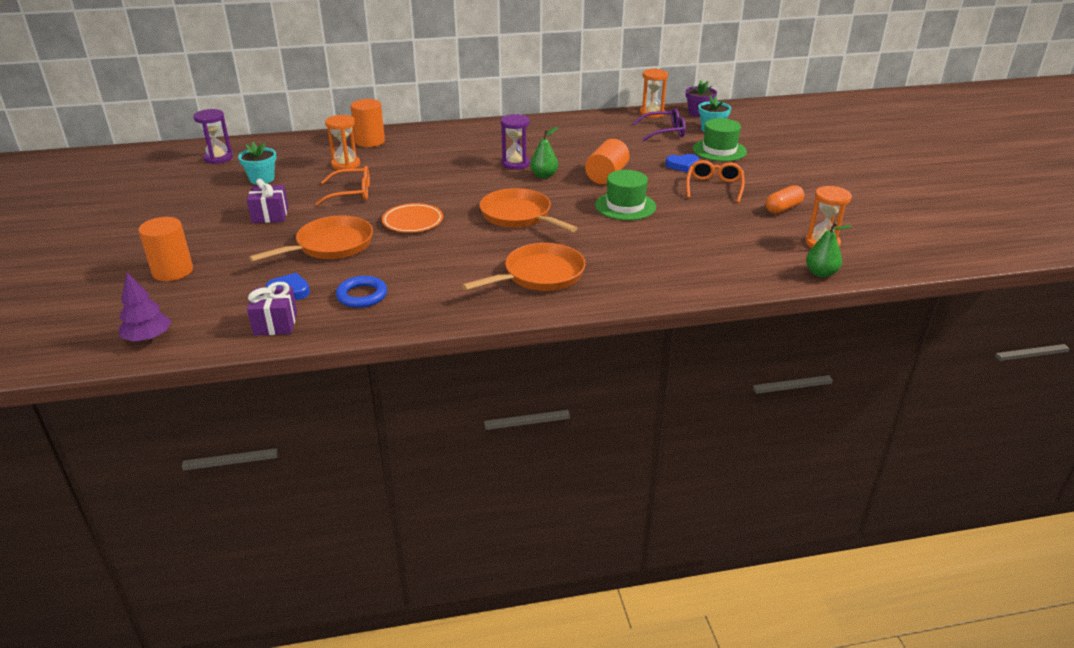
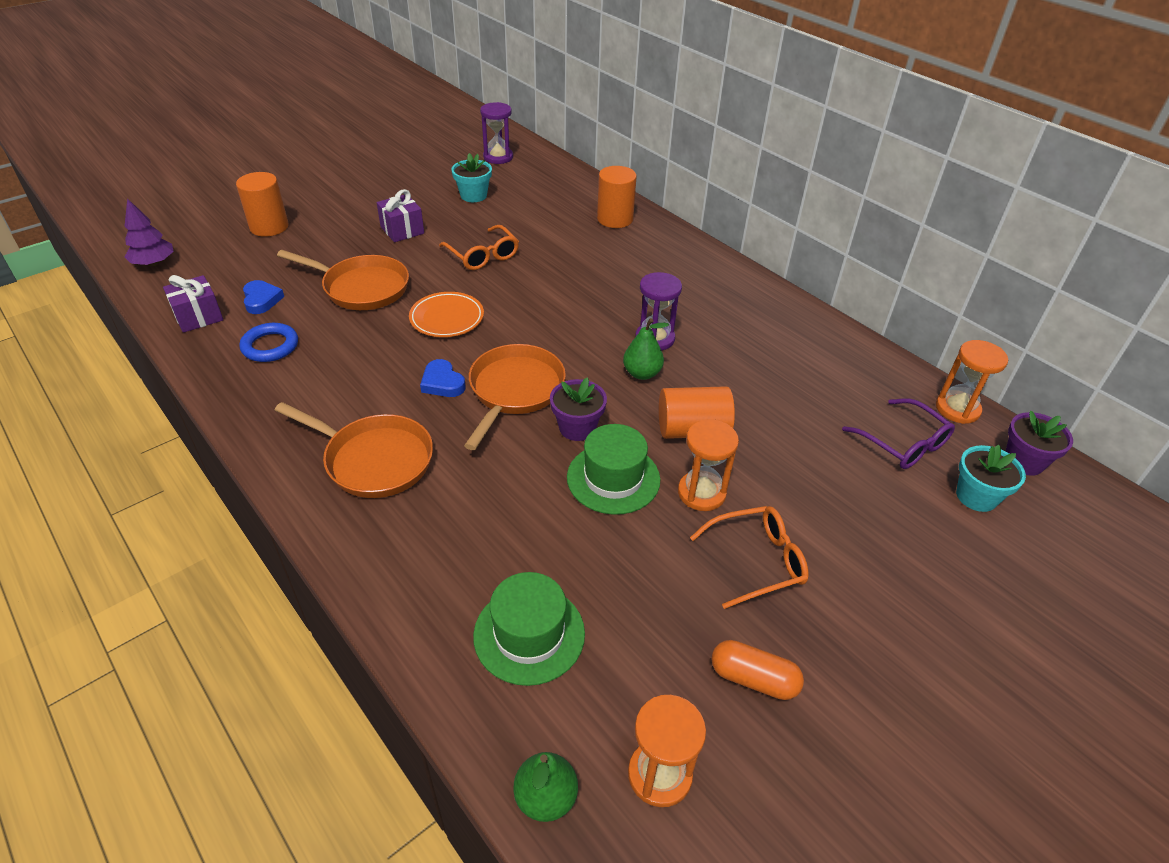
camera: 60 degrees right, 10 degrees up
(346, 164) = (546, 226): orange hourglass -> orange hourglass (701, 493)
(573, 205) = (577, 428): none -> purple flower pot
(682, 165) = (801, 500): blue heart -> blue heart (442, 383)
(719, 150) = (902, 529): green hat -> green hat (529, 634)

